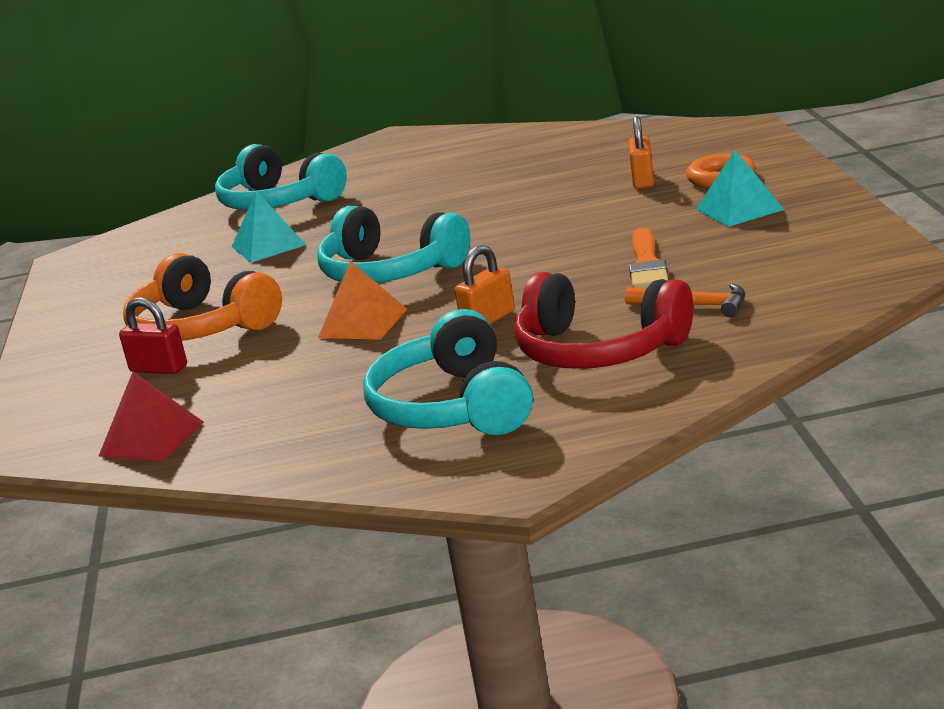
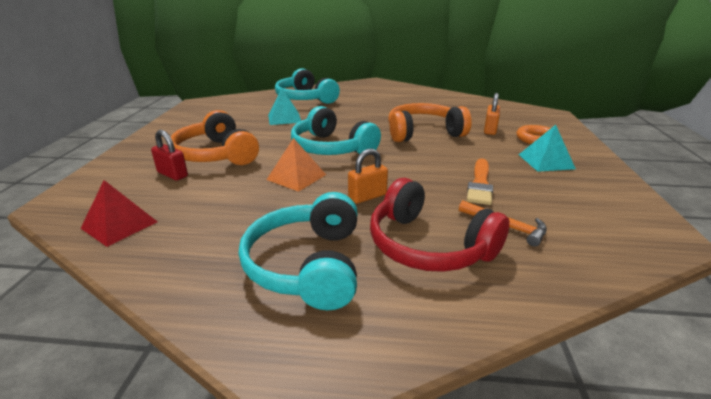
camera: 10 degrees right, 5 degrees up
(532, 211) = (423, 133): none -> orange headphones

